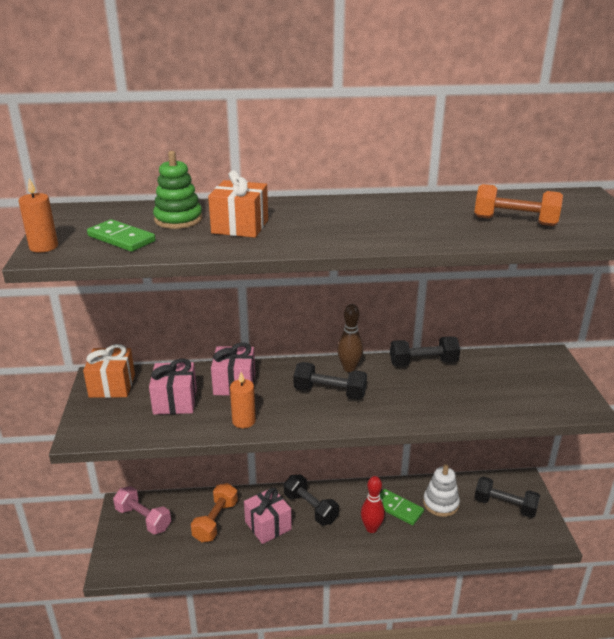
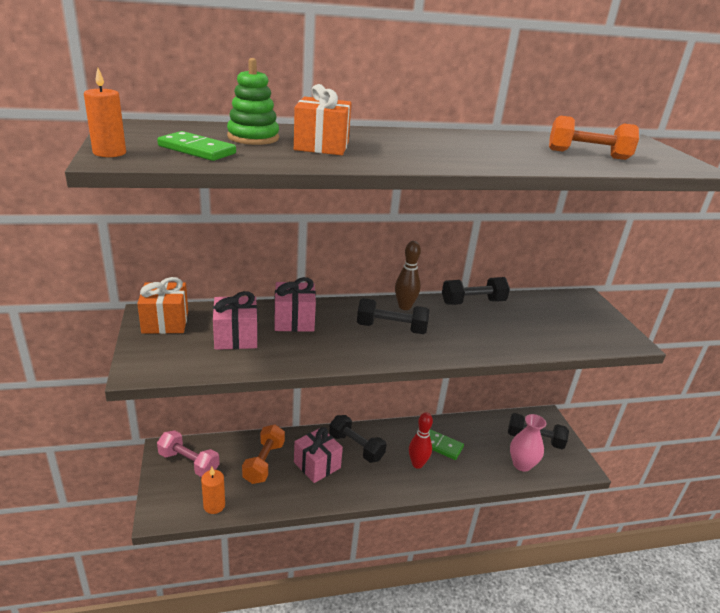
camera: 10 degrees left, 0 degrees up
(244, 421) = (311, 355): orange candle -> orange candle (214, 505)
(440, 503) = (477, 439): white stacking toy -> none
(484, 533) = (522, 464): none -> pink vase

